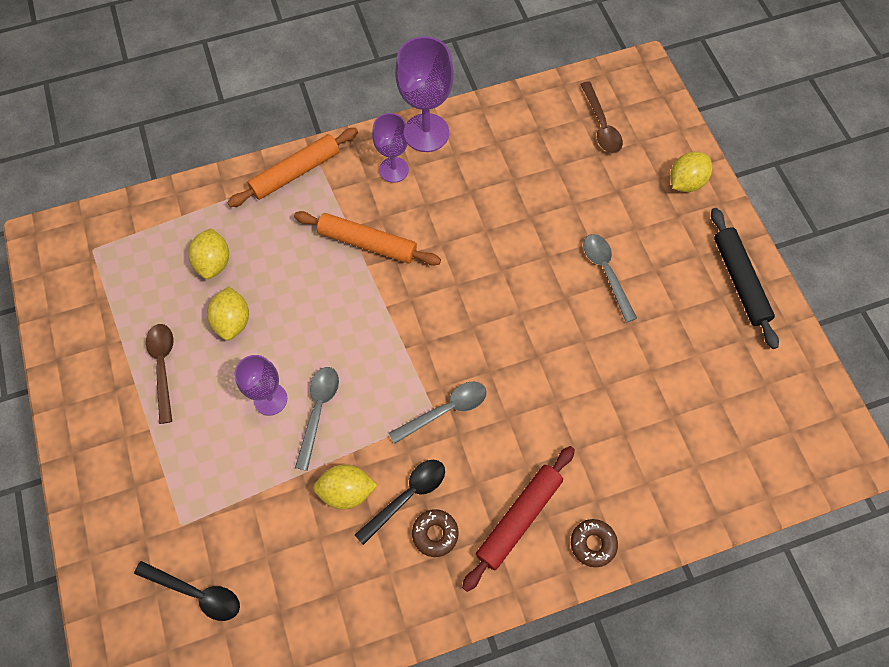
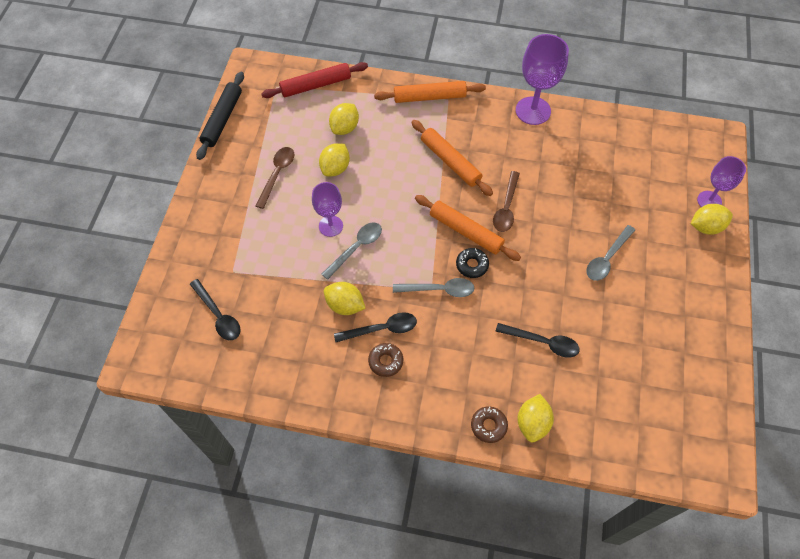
camera: 30 degrees right, 5 degrees down
(393, 170) = (496, 124): purple goblet -> purple goblet (709, 201)
(434, 321) = (466, 231): none -> orange rolling pin
(465, 360) = (472, 265): none -> black donut
(519, 518) = (447, 382): red rolling pin -> red rolling pin (316, 85)
(594, 410) = (542, 342): none -> black spoon
(601, 125) = (664, 160): brown spoon -> brown spoon (506, 208)
(606, 272) = (607, 258): grey spoon -> grey spoon turned 150 degrees counterclockwise
(637, 512) = (532, 423): none -> yellow lemon
(739, 281) = (707, 312): black rolling pin -> black rolling pin (222, 119)

